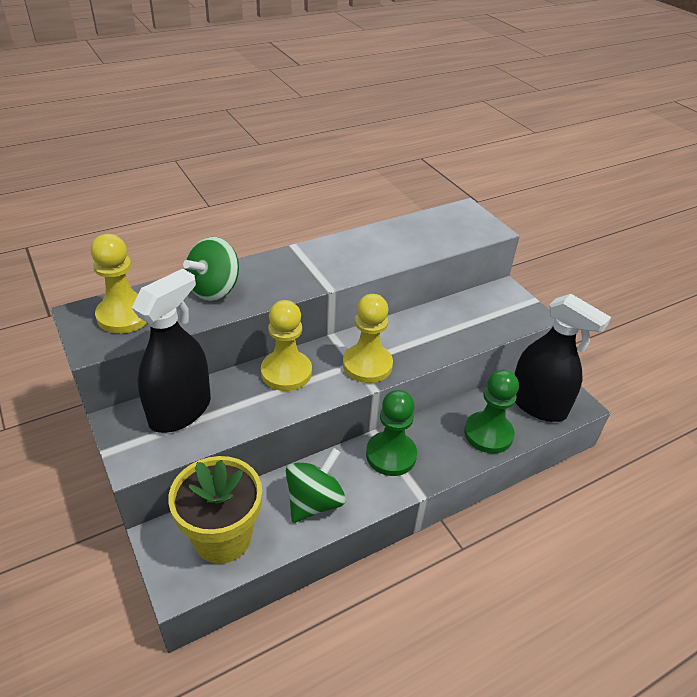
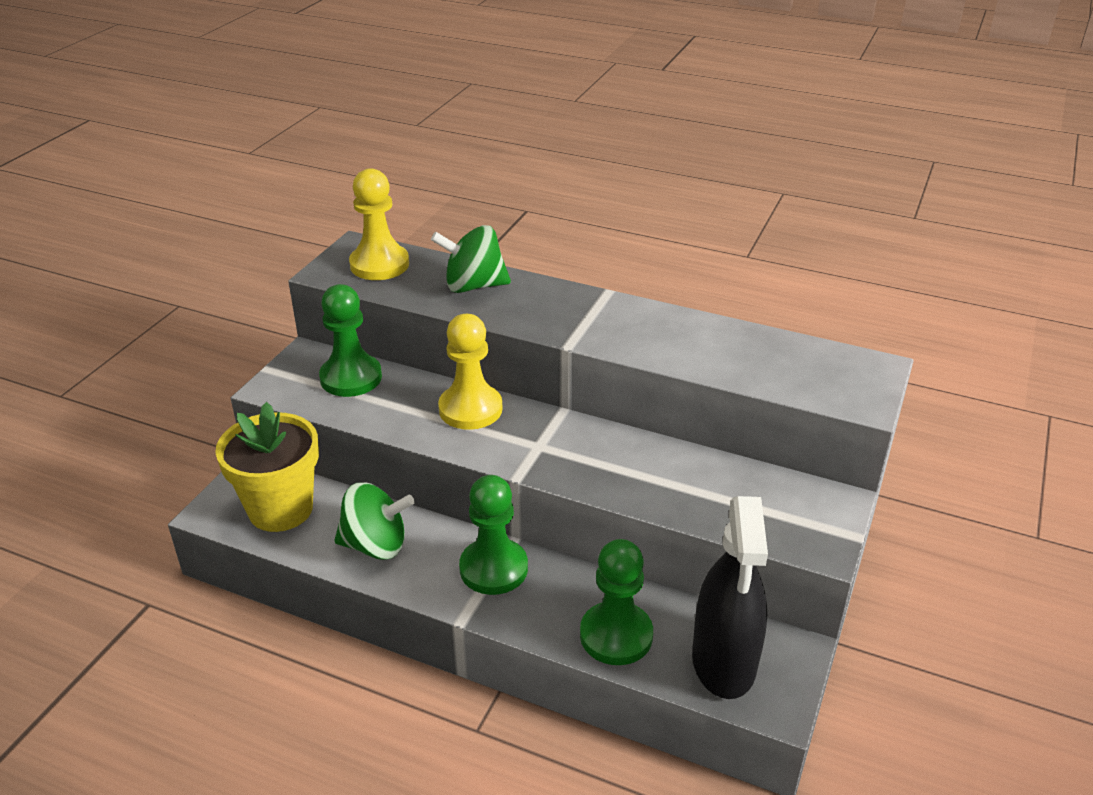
camera: 55 degrees right, 5 degrees down
(180, 411) = (351, 378): black spray bottle -> green pawn
(367, 365) = (547, 455): yellow pawn -> none

